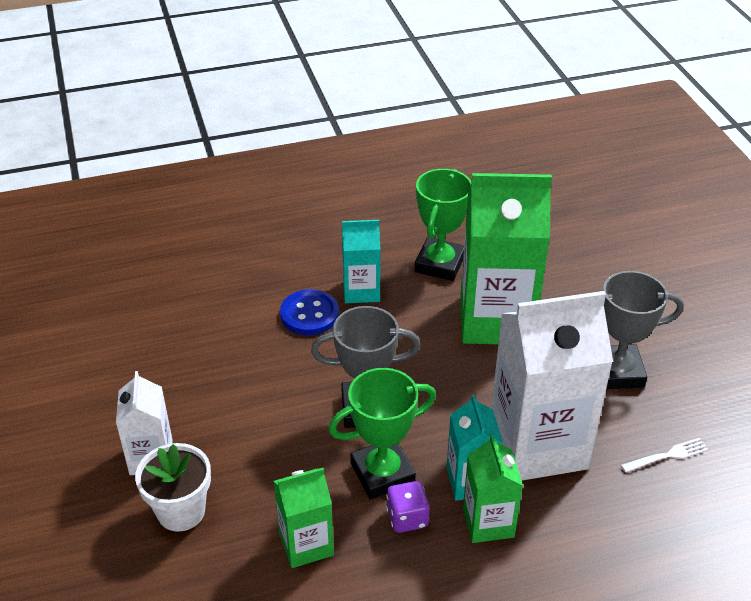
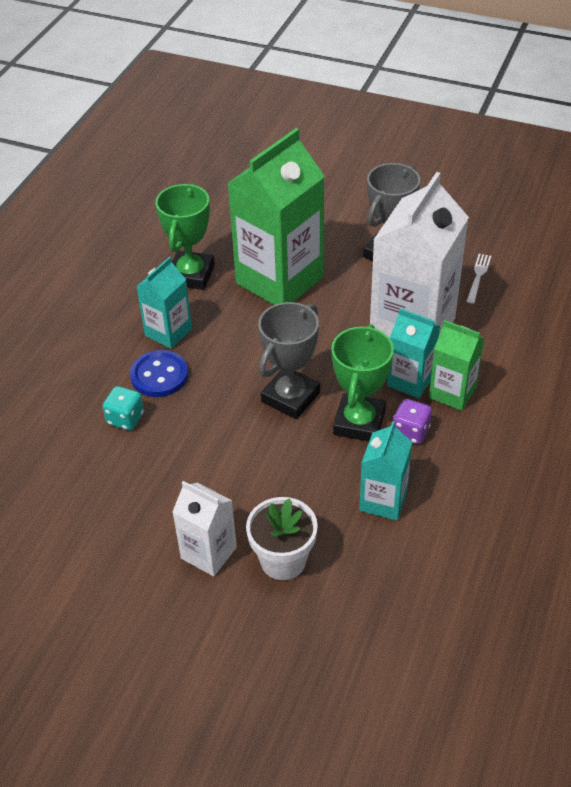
camera: 50 degrees left, 5 degrees up
(245, 323) = (125, 418): none -> turquoise dice
(306, 544) = (383, 500): green carton -> turquoise carton
(439, 264) = (191, 275): green trophy -> green trophy turned 45 degrees clockwise

